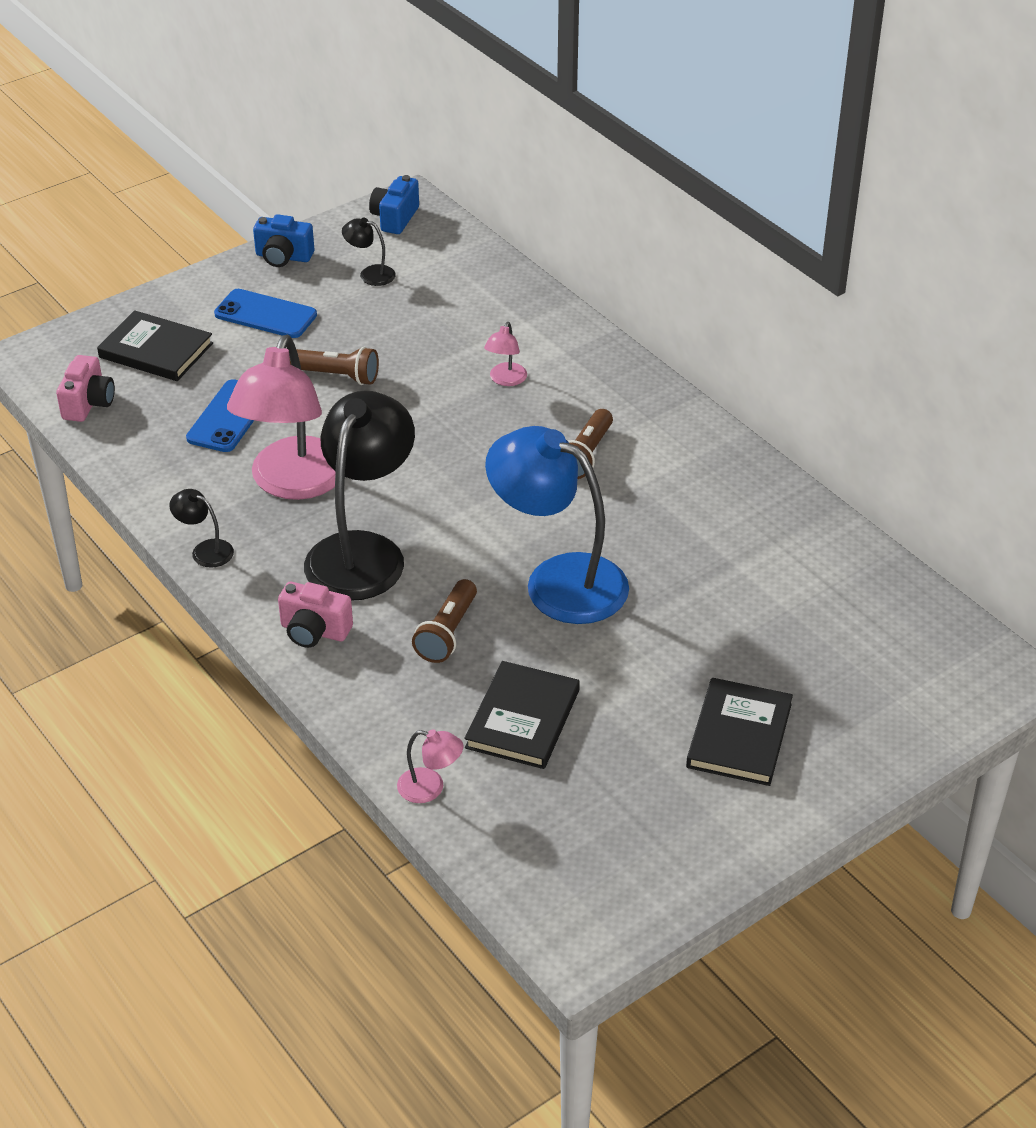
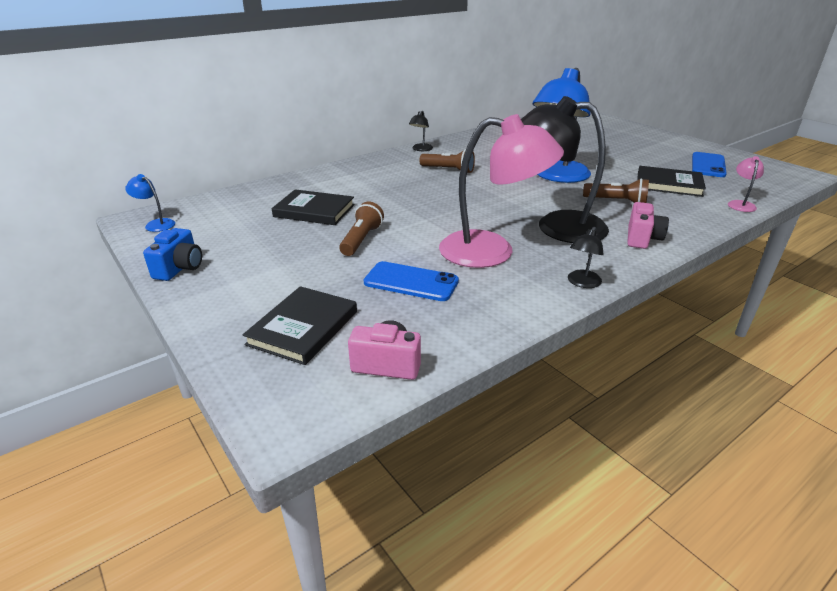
camera: 90 degrees left, 10 degrees down
(265, 315) = (266, 273): blue phone -> blue phone (708, 165)
(370, 274) = (229, 231): black lamp -> black lamp (421, 149)
(395, 218) = (156, 224): blue camera -> blue lamp
(505, 380) = (375, 188): pink lamp -> none
(739, 735) = (641, 146): black book -> black book (314, 211)

